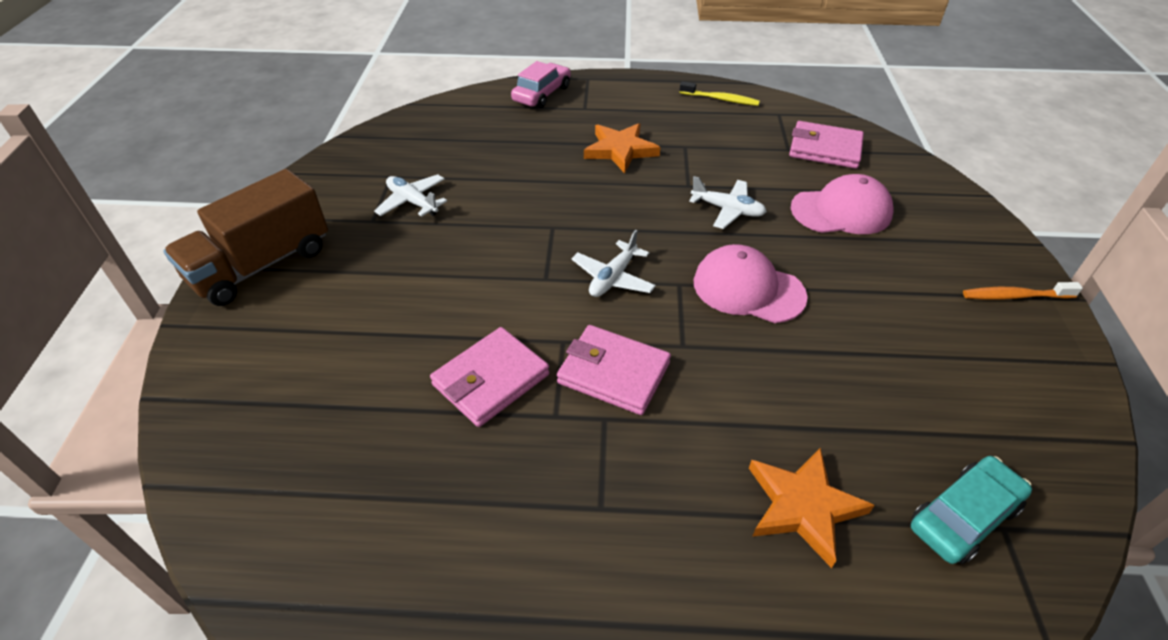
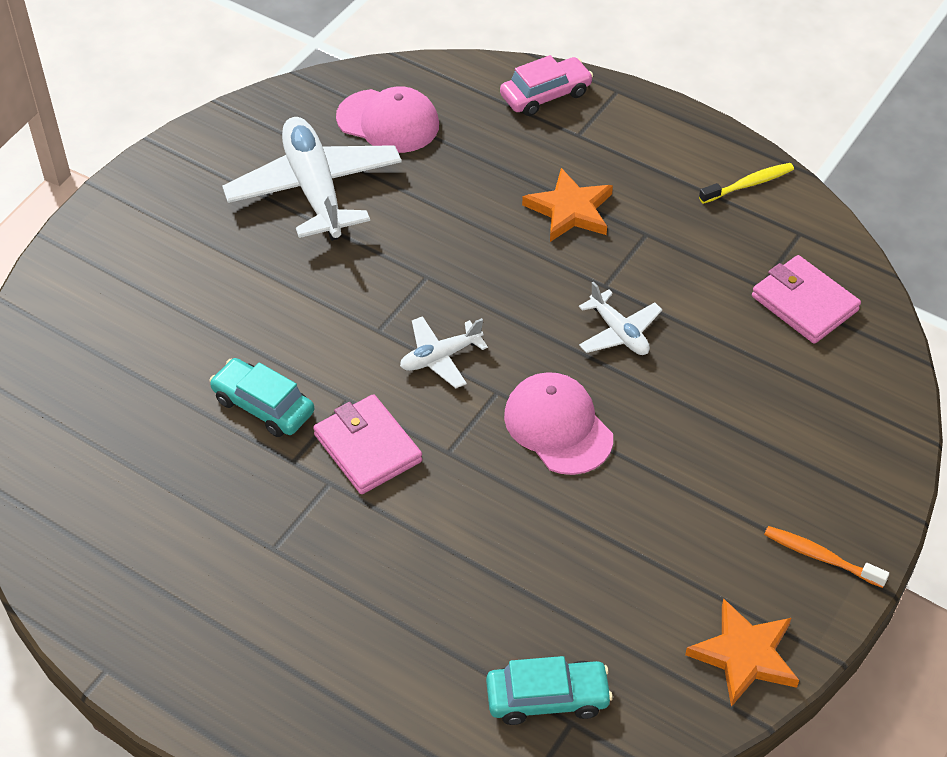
camera: 30 degrees right, 5 degrees up
(261, 265) = (143, 206): brown truck -> none
(412, 202) = (314, 189): white plane -> white plane, size x1.99
(491, 380) = (263, 406): pink wallet -> turquoise car
(721, 99) = (749, 184): yellow toothbrush -> yellow toothbrush turned 75 degrees counterclockwise
(803, 506) = (427, 625): orange star -> orange star (745, 655)
(841, 211) = (740, 387): pink cap -> pink cap (388, 121)

